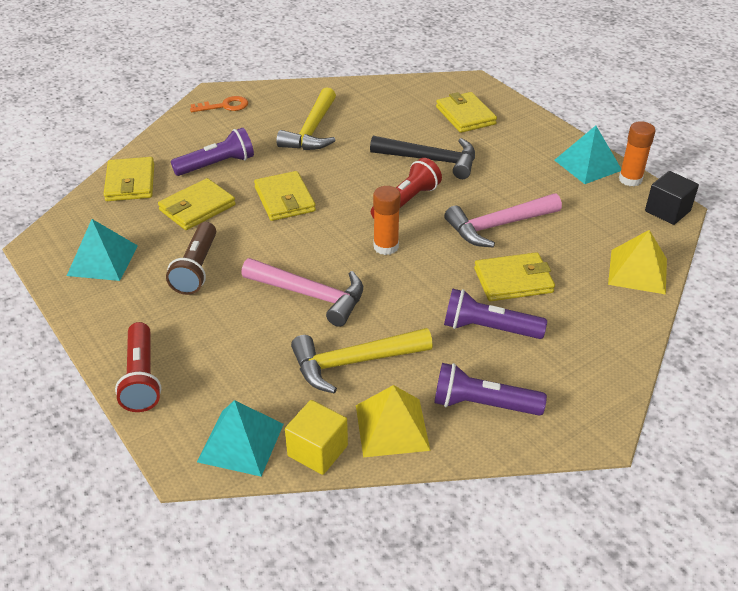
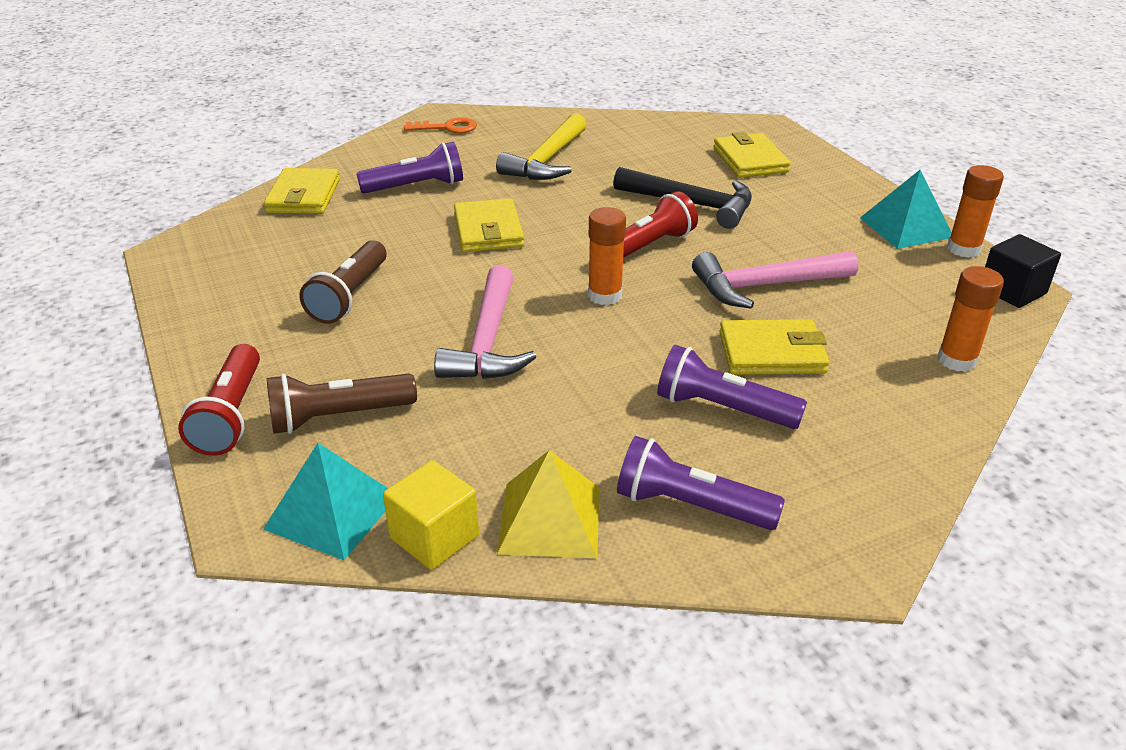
camera: 10 degrees right, 5 degrees down
(103, 260) = (237, 275): turquoise pyramid -> none
(197, 208) = (375, 229): yellow wallet -> none
(221, 369) = (339, 417): none -> brown flashlight
(311, 295) = (487, 342): pink hammer -> pink hammer turned 60 degrees clockwise
(353, 362) = (519, 429): yellow hammer -> none
(638, 271) = (956, 360): yellow pyramid -> orange glue stick

